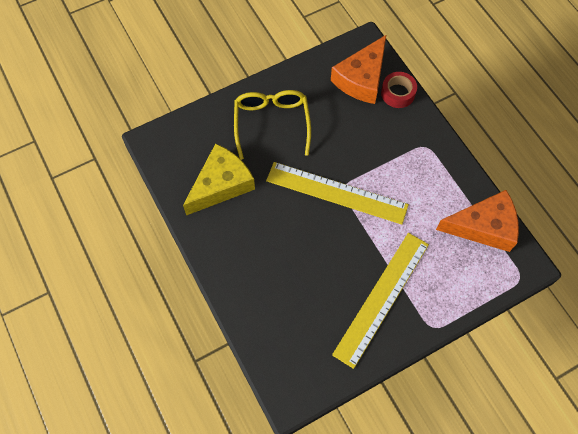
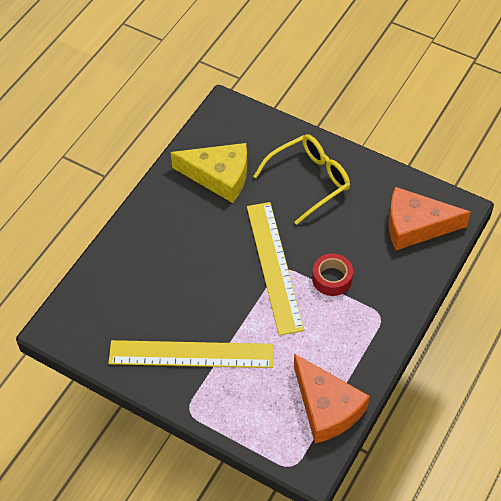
camera: 60 degrees right, 10 degrees down
(398, 93) = (423, 263): red tape -> red tape (332, 278)

